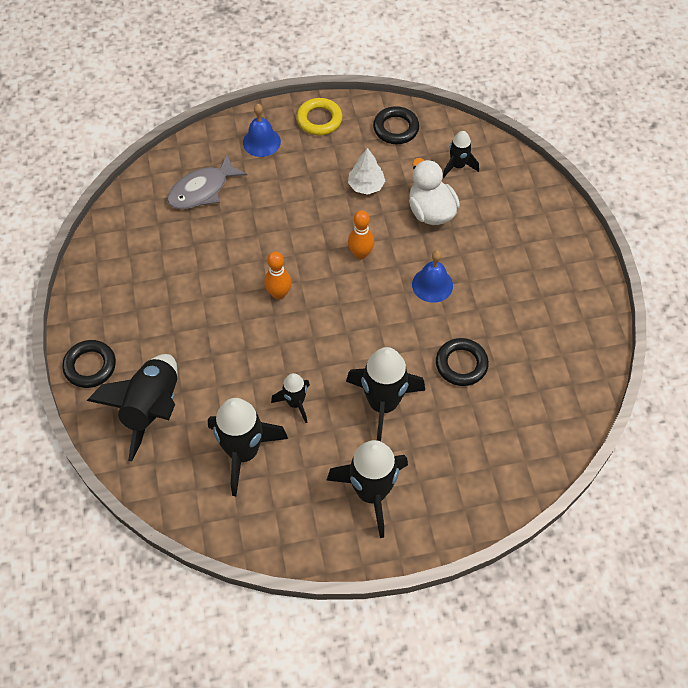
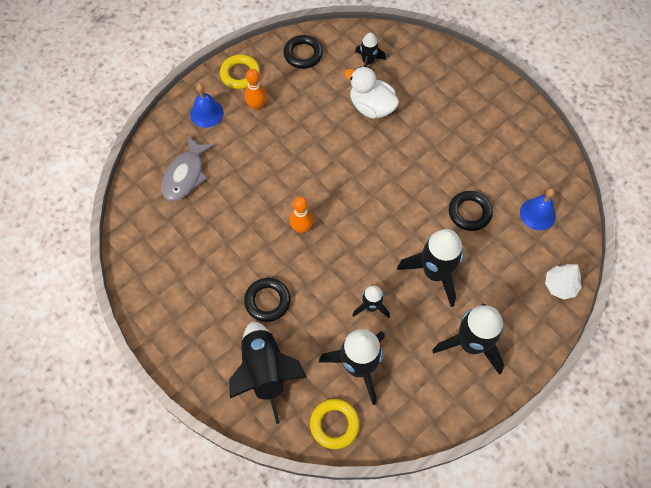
camera: 30 degrees left, 5 degrees up
(90, 366) = (192, 365): black ring -> black ring (267, 301)
(183, 493) = (334, 424): none -> yellow ring
(360, 254) = (342, 165): orange bowling pin -> orange bowling pin (257, 106)
(366, 186) = (311, 110): white tree -> white tree (560, 286)
(432, 285) = (409, 163): blue bell -> blue bell (537, 214)

